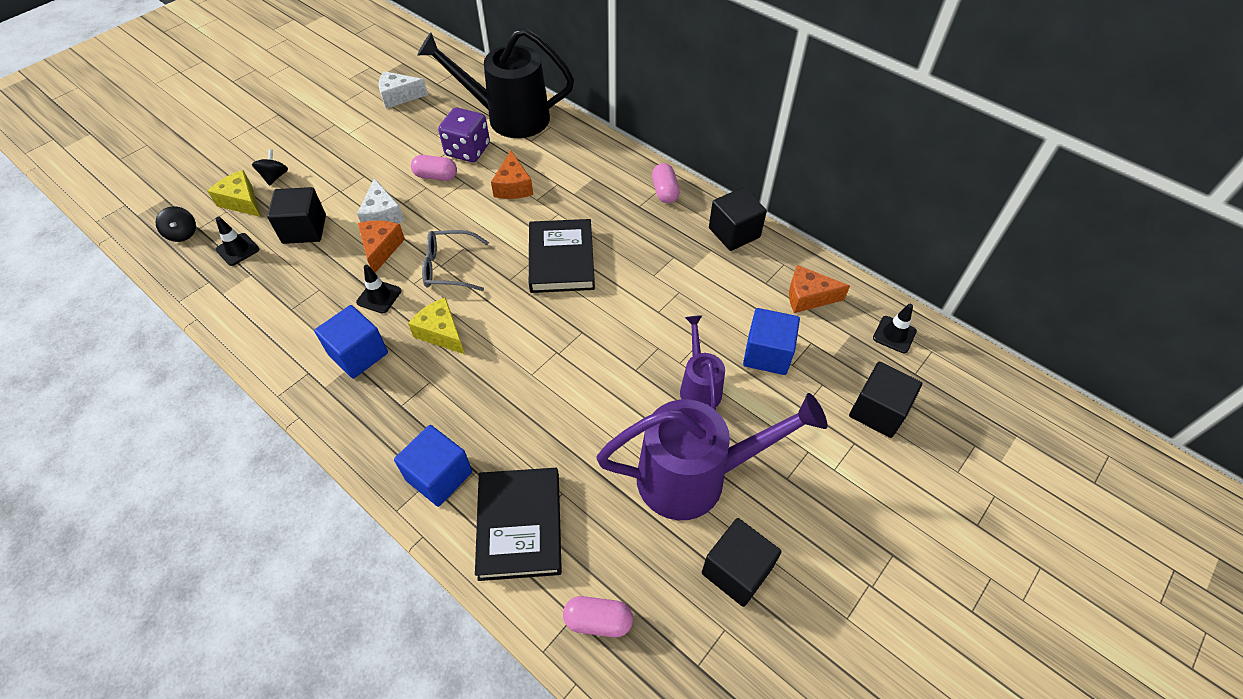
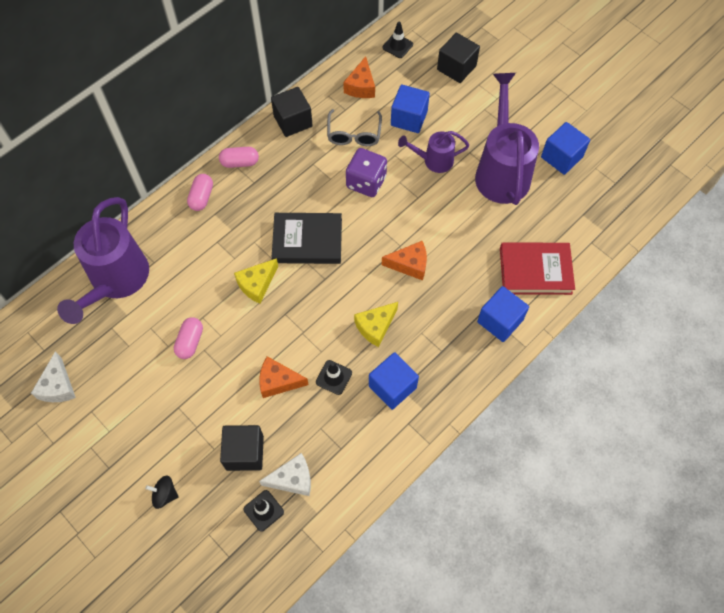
camera: 85 degrees left, 10 degrees up
(182, 233) = (235, 571): black spinning top -> none
(242, 201) = (197, 521): yellow cheese -> yellow cheese (257, 284)
(382, 215) = (235, 385): white cheese -> white cheese (292, 479)
(448, 267) = (306, 325): grey glasses -> grey glasses (354, 134)
(467, 150) = (158, 316): purple dice -> purple dice (366, 182)
(509, 117) = (116, 281): black watering can -> purple watering can
(513, 186) = (215, 276): orange cheese -> orange cheese (409, 264)
(519, 525) = (535, 271): black book -> red book
(598, 621) = (593, 229): pink capsule -> pink capsule (201, 197)
(736, 570) = (561, 157): black cube -> blue cube

